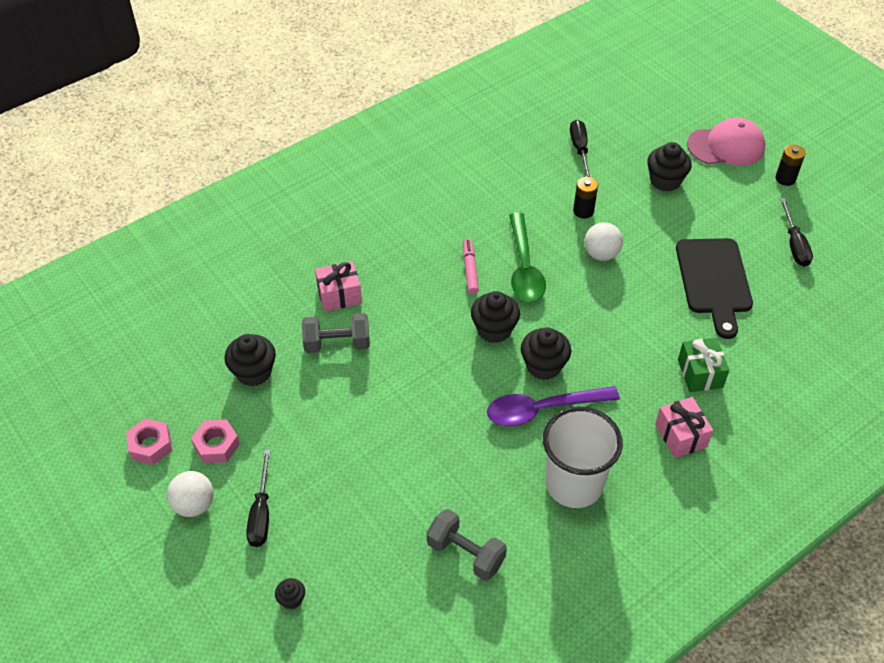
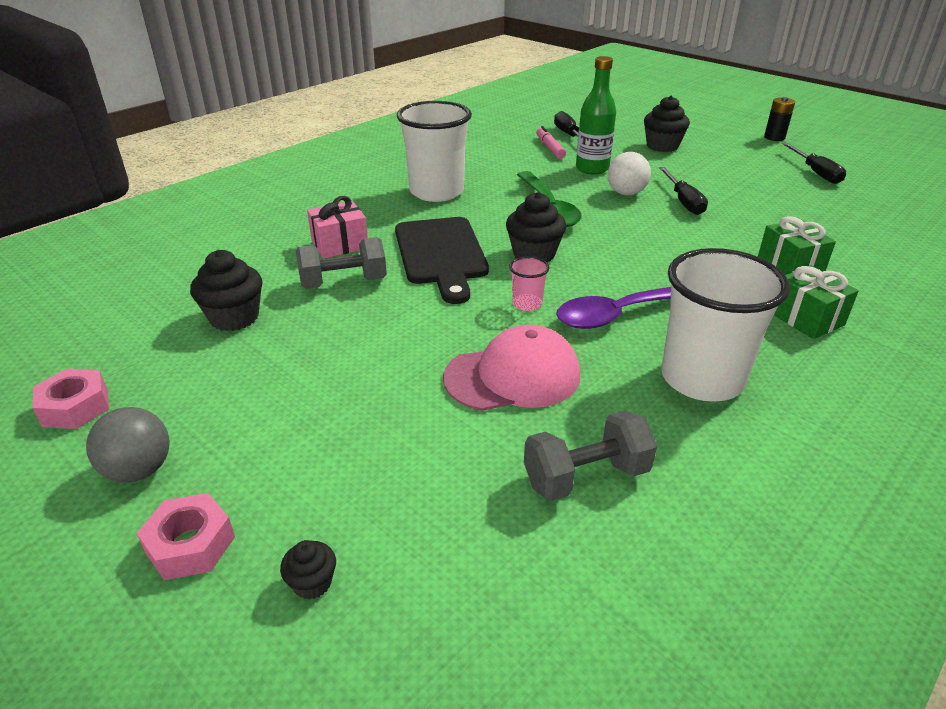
camera: 10 degrees left, 15 degrees down
(194, 505) = (139, 470): white ball -> grey ball
(216, 445) = (179, 395): pink nut -> pink nut (190, 544)
(261, 513) = (251, 467): black screwdriver -> black screwdriver (683, 201)
(432, 230) = (436, 192): none -> white cup
(465, 553) = (586, 477): grey dumbbell -> grey dumbbell turned 45 degrees counterclockwise
(470, 270) = (488, 214): pink marker -> pink marker (550, 148)
(472, 388) = (527, 304): none -> pink cup
(543, 366) = (606, 277): black cupcake -> none
(583, 211) = (592, 169): black battery -> green bottle
(680, 436) = (806, 318): pink gift -> green gift
(713, 280) = (754, 200): black cutting board -> black cutting board (441, 254)
(726, 146) = (706, 125): pink cap -> pink cap (513, 376)

